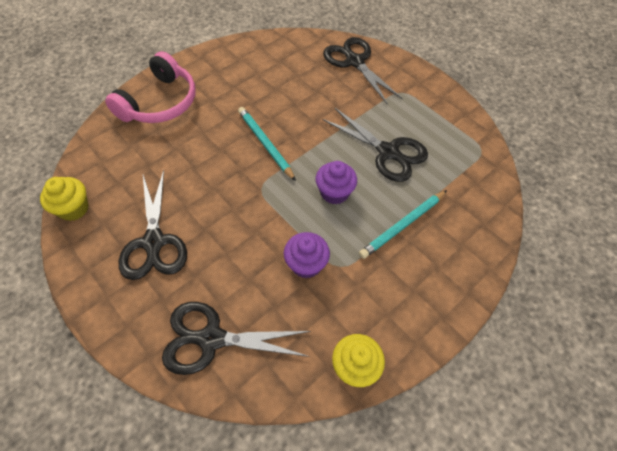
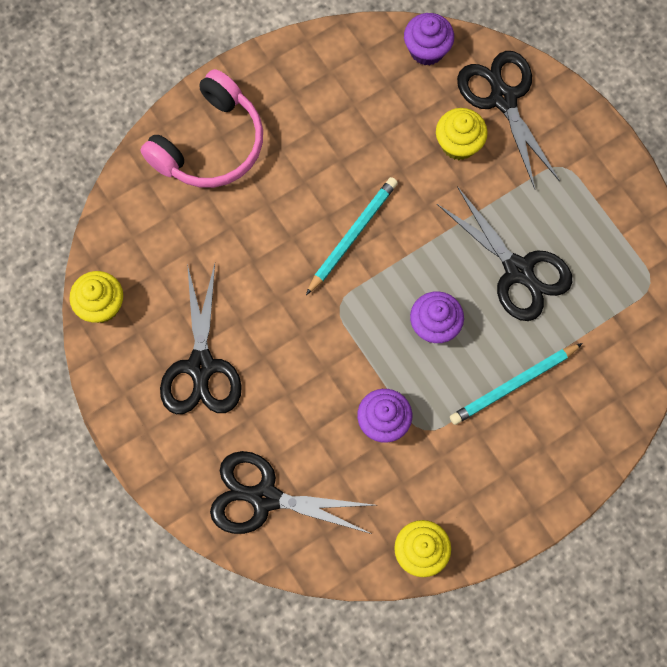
camera: 10 degrees right, 15 degrees up
(265, 144) = (352, 235): turquoise pencil -> turquoise pencil turned 60 degrees clockwise
(301, 43) = (427, 50): none -> purple cupcake
(331, 87) = (458, 144): none -> yellow cupcake

